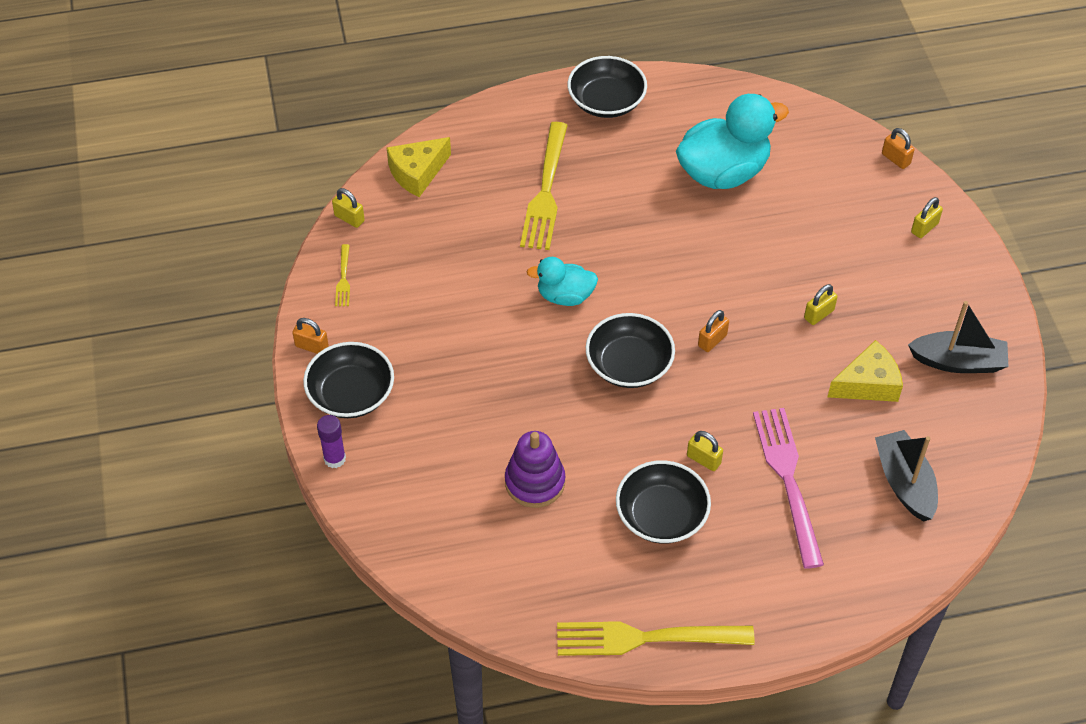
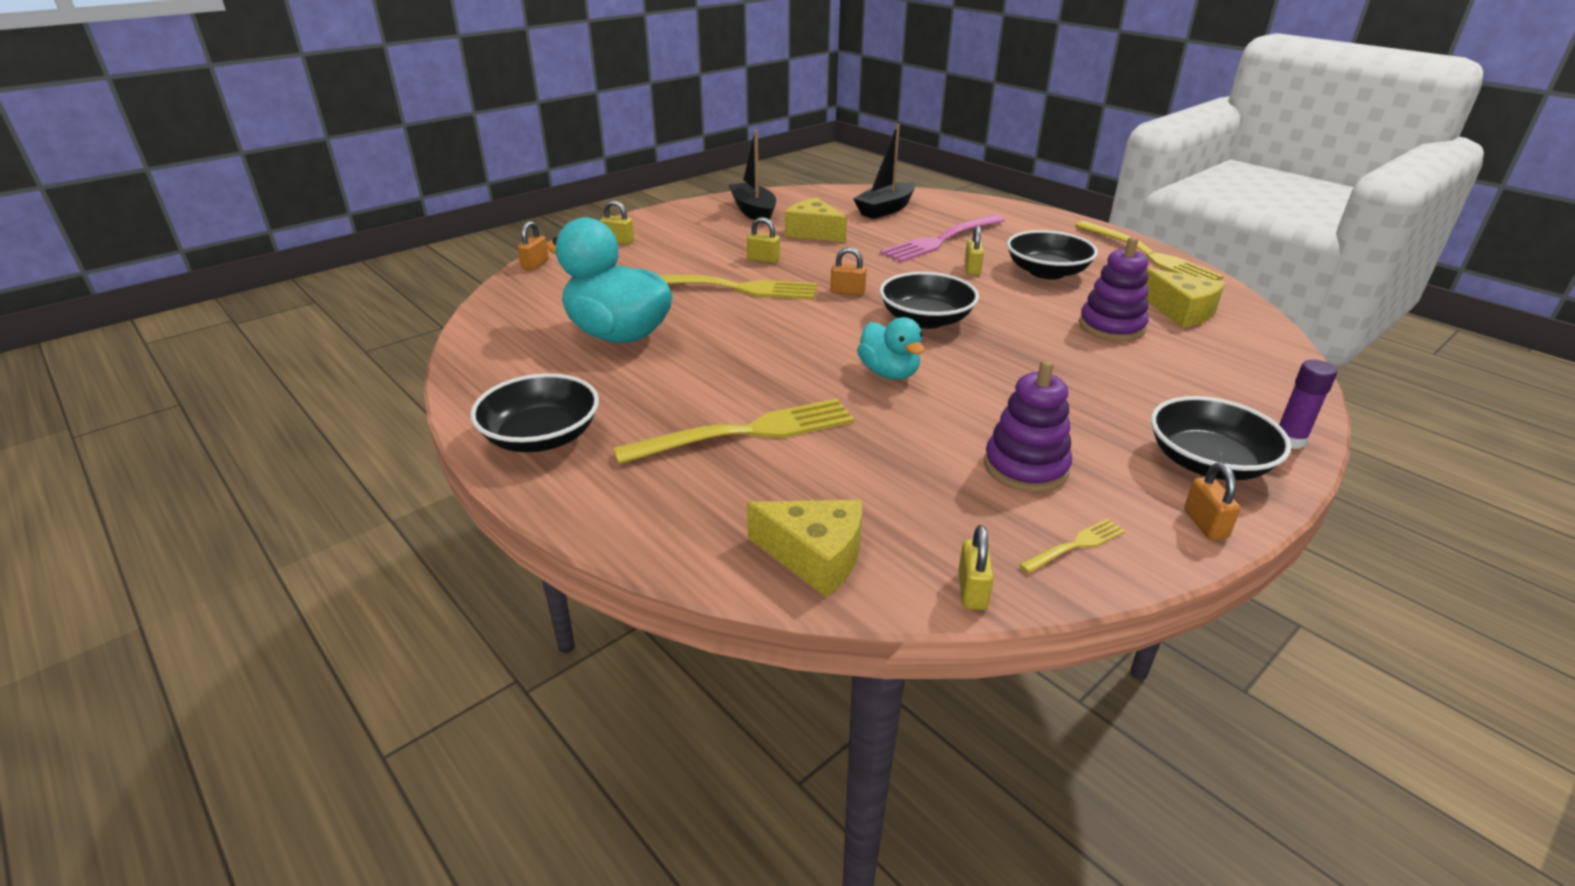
camera: 120 degrees left, 20 degrees down
(415, 301) = (1025, 467): none -> purple stacking toy
(524, 557) = (1181, 311): none -> yellow cheese
(767, 269) = (734, 288): none -> yellow fork

